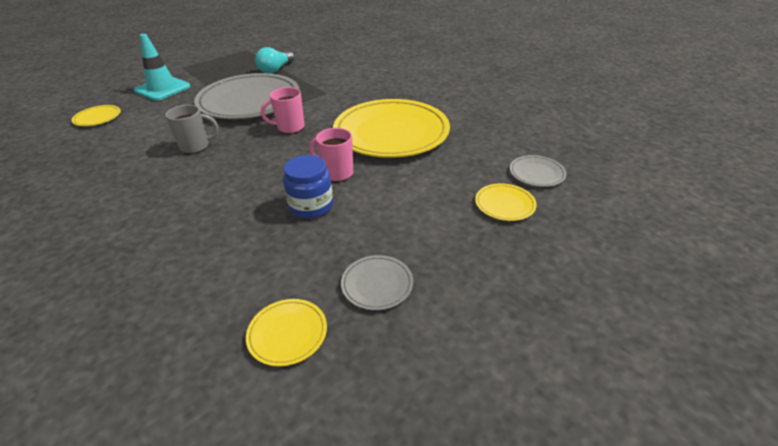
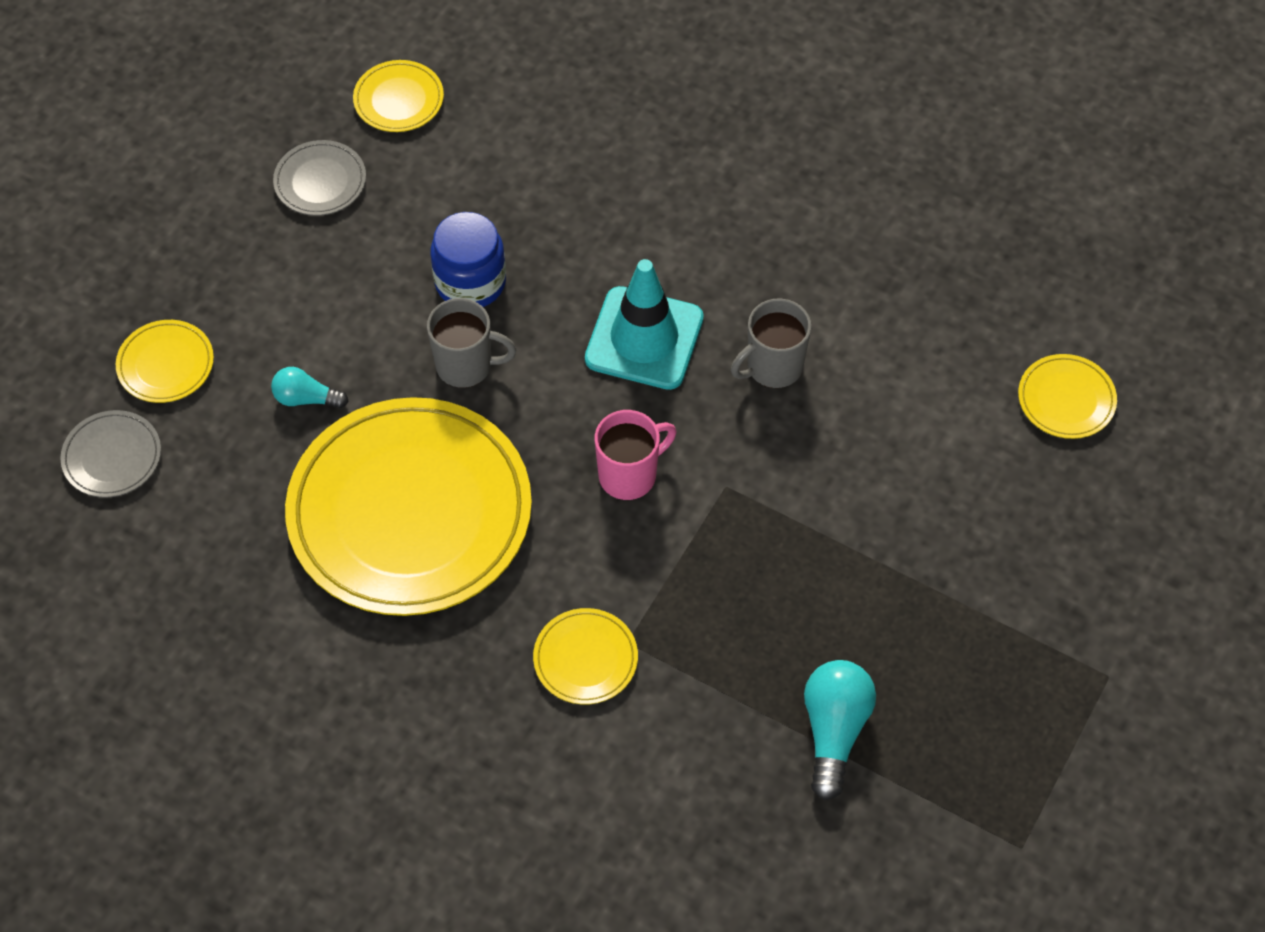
camera: 160 degrees right, 20 degrees up
(162, 89) = (1047, 551): turquoise traffic cone -> turquoise traffic cone (644, 338)
(249, 101) = (788, 552): grey plate -> none
(336, 173) = (466, 366): pink mug -> grey mug
(344, 92) = (585, 659): none -> yellow plate
(426, 176) = (306, 398): none -> turquoise light bulb

